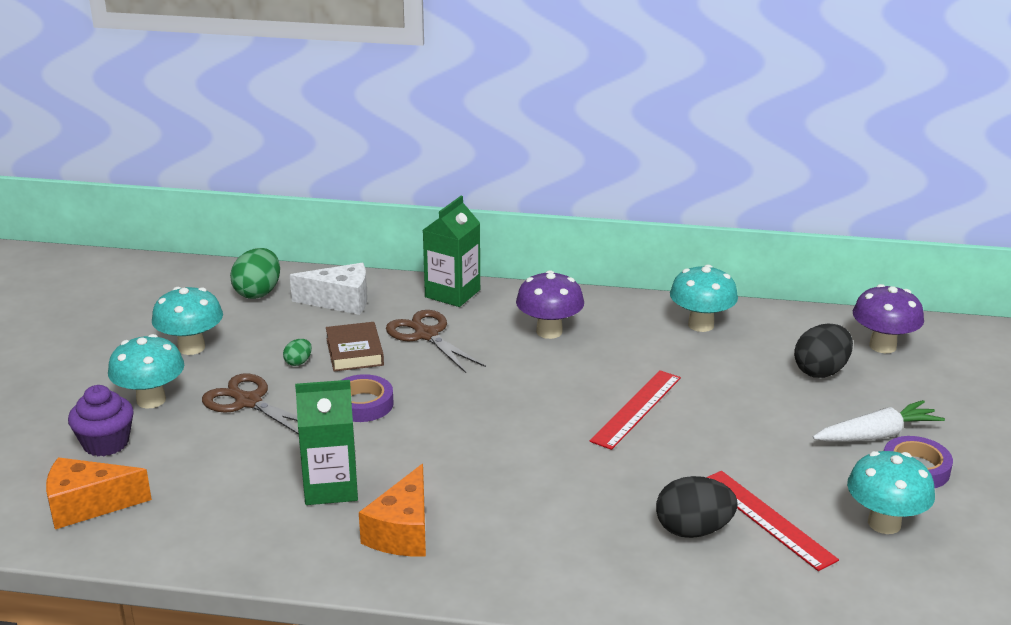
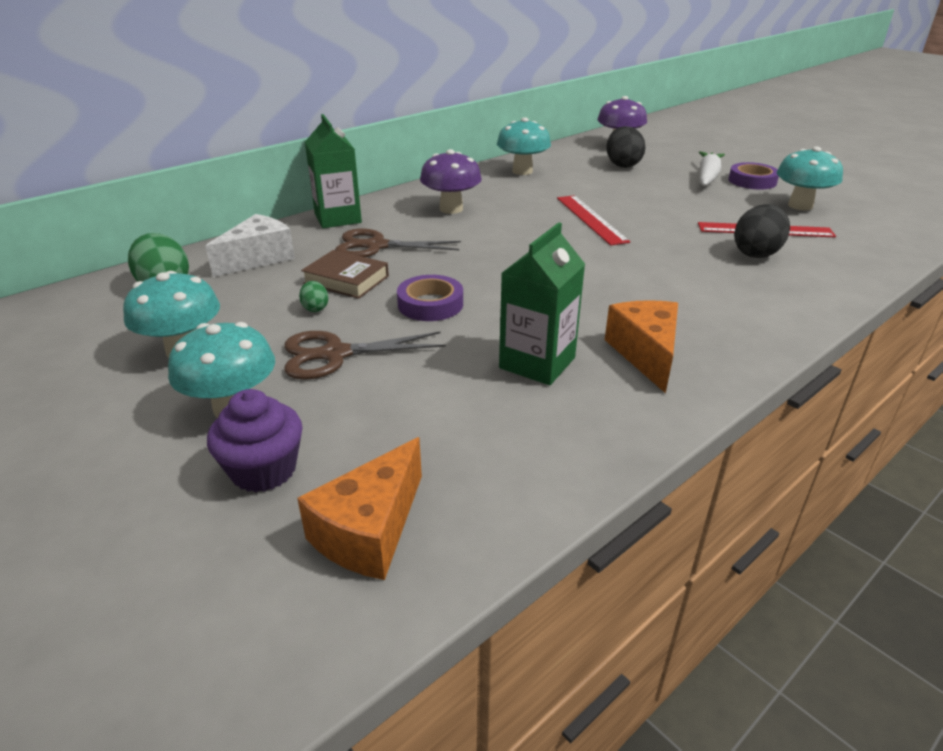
camera: 50 degrees left, 5 degrees up
(402, 532) = (645, 354): orange cheese -> orange cheese turned 150 degrees counterclockwise

